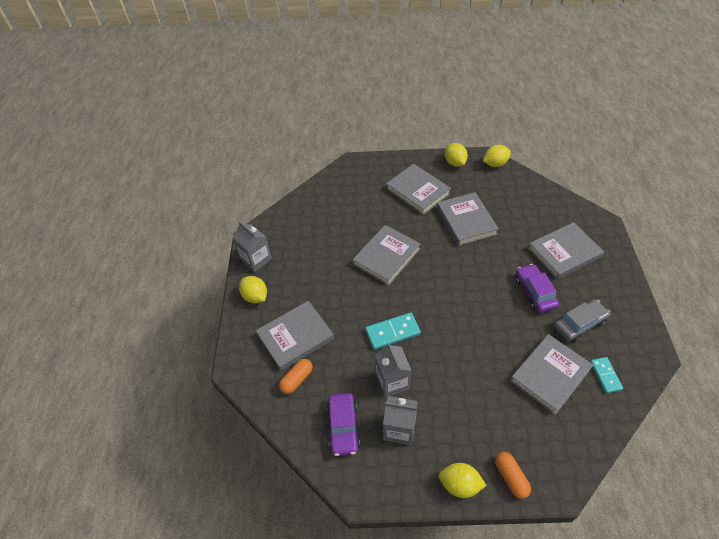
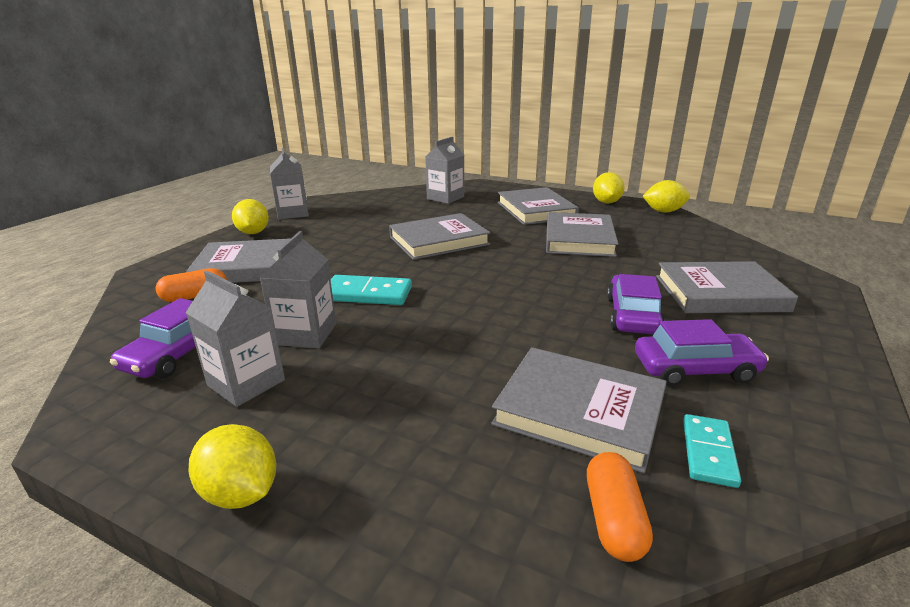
camera: 25 degrees right, 25 degrees down
(345, 195) = (445, 198): none -> grey carton
(510, 477) = (348, 528): orange capsule -> orange capsule (614, 519)
(550, 375) = (579, 411): grey book -> grey book turned 45 degrees clockwise
(579, 324) = (695, 369): grey car -> purple car

